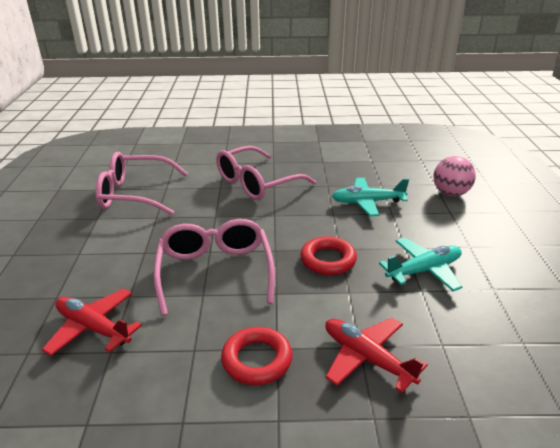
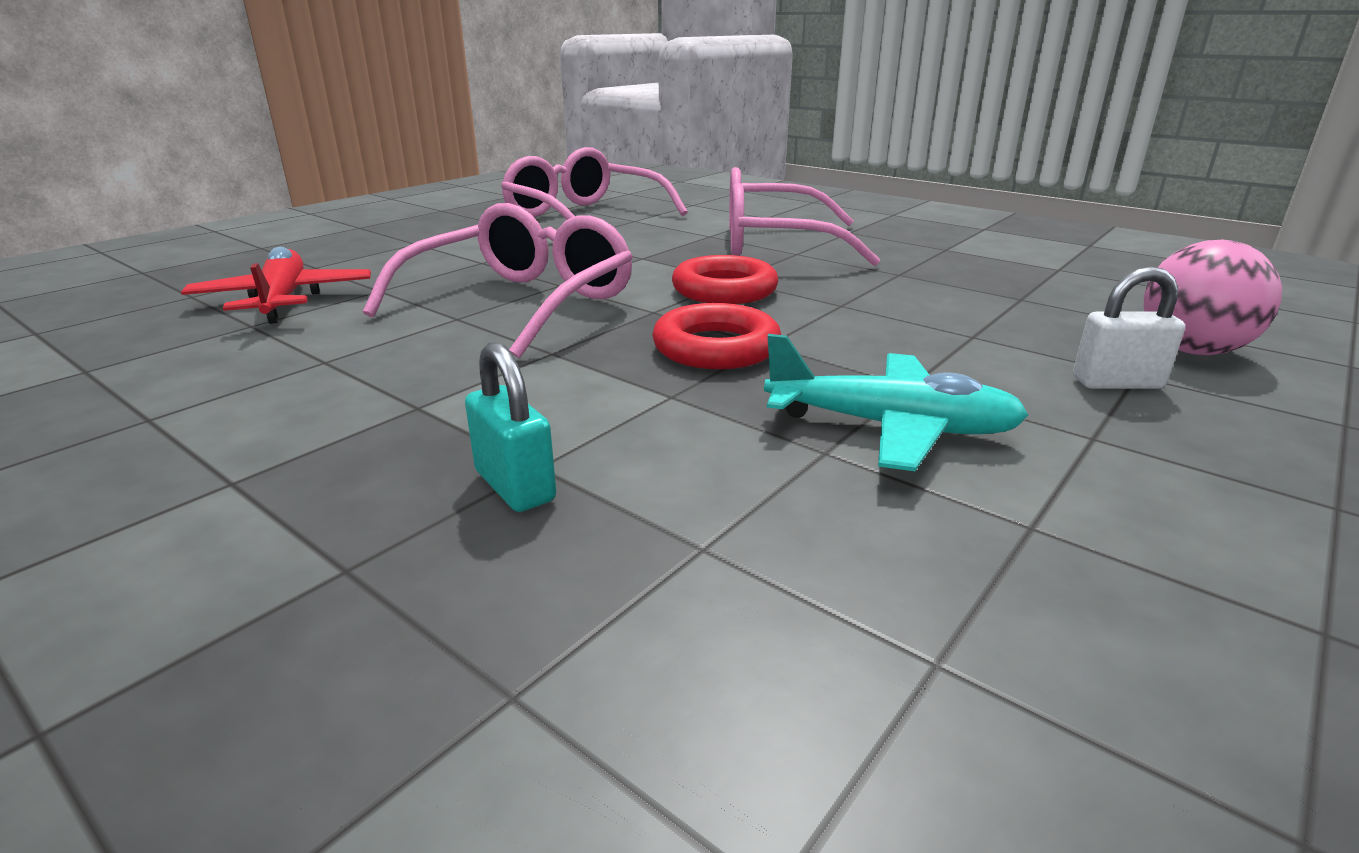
camera: 40 degrees right, 5 degrees down
(257, 360) = (363, 405): red ring -> red ring (724, 290)
(367, 202) = (943, 309): turquoise plane -> none
(367, 358) = (515, 486): red plane -> turquoise padlock
(450, 219) = (1117, 383): none -> white padlock

